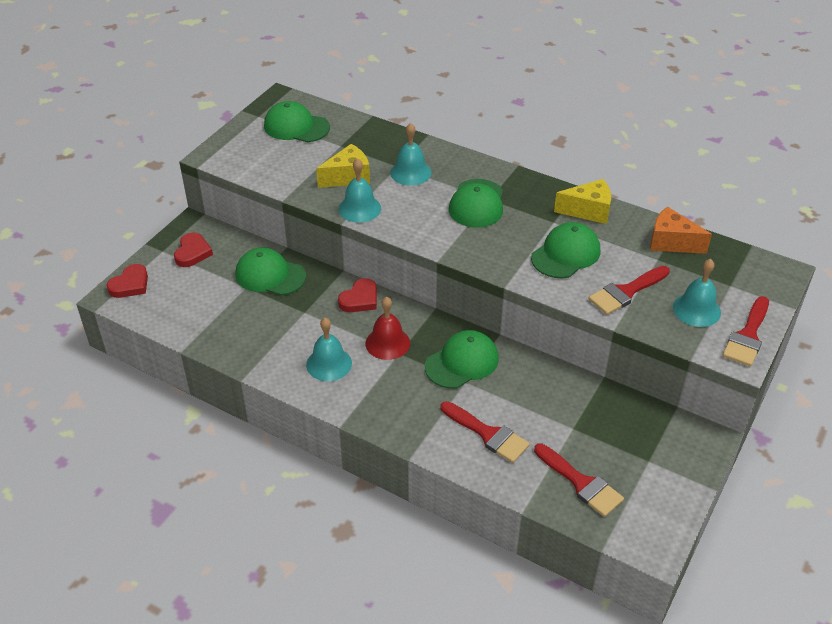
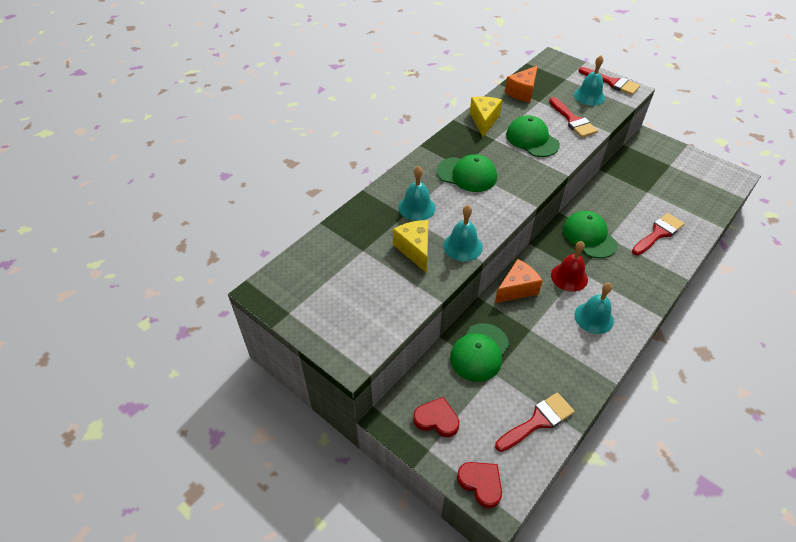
camera: 80 degrees left, 5 degrees up
(296, 126) = (320, 281): green cap -> none
(360, 299) = (517, 289): red heart -> orange cheese
(581, 483) = (693, 197): red brush -> red brush (538, 421)

